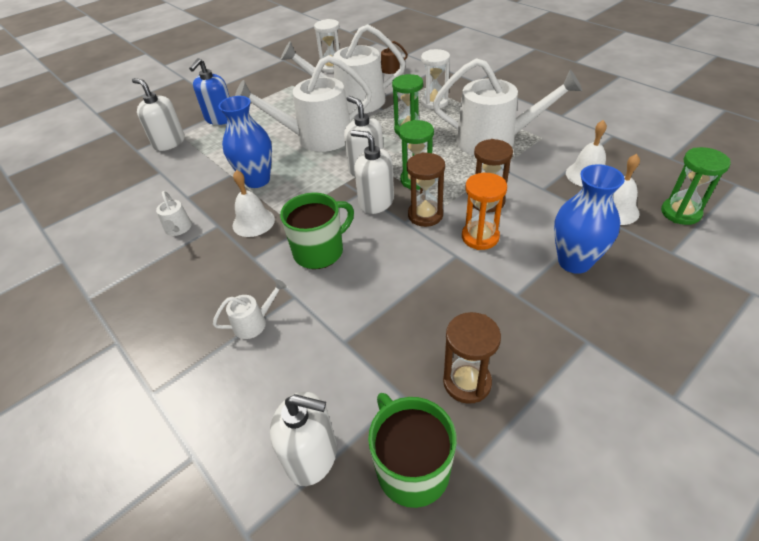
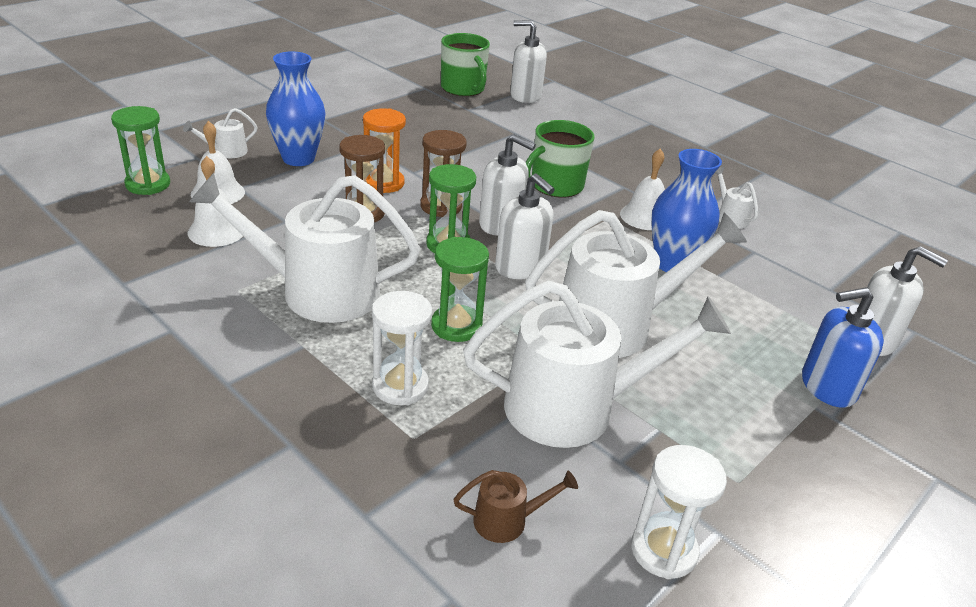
camera: 170 degrees right, 10 degrees down
(220, 119) = (827, 387): blue soap dispenser -> blue soap dispenser turned 120 degrees counterclockwise
(254, 323) = (595, 147): white watering can -> white watering can (226, 152)
(467, 382) = (422, 110): brown hourglass -> none

